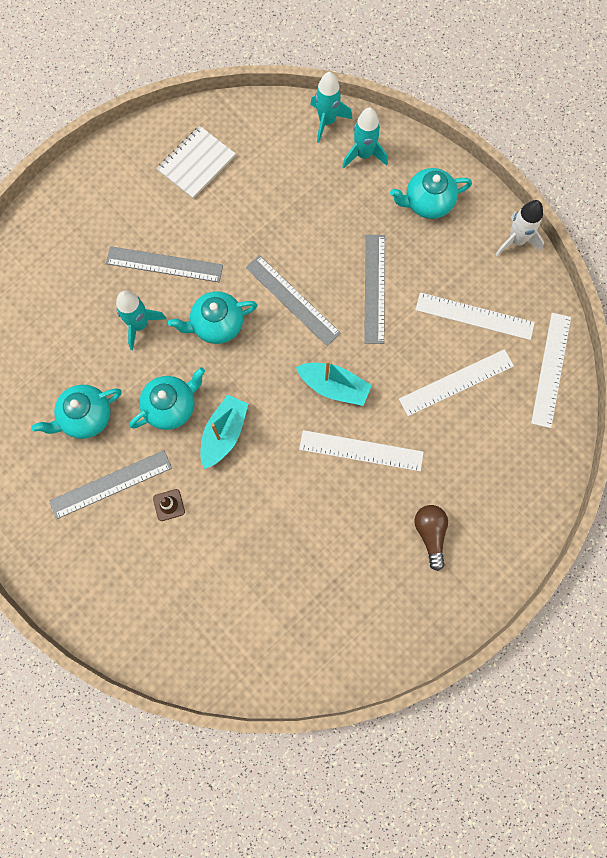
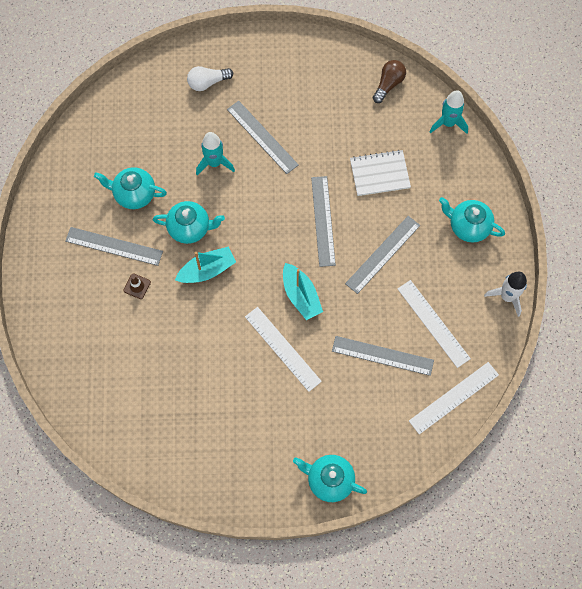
camera: 40 degrees right, 5 degrees down
(63, 251) = (207, 82): none -> white light bulb
(196, 163) = (338, 88): white notebook -> white notebook (379, 174)
(217, 325) = (261, 199): turquoise teapot -> turquoise teapot (329, 480)
(363, 154) = (453, 163): turquoise rocket -> none
(430, 534) = (280, 435): brown light bulb -> brown light bulb (388, 84)
(456, 382) = (382, 355): white ruler -> grey ruler

